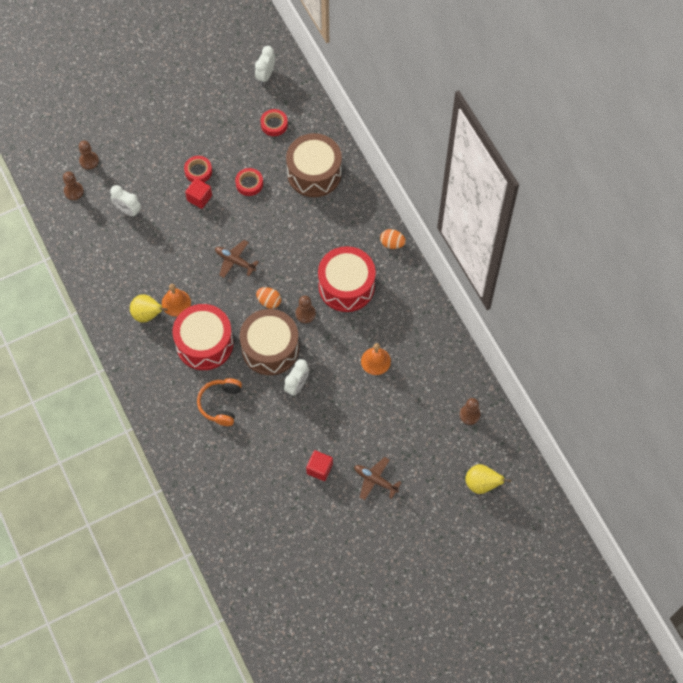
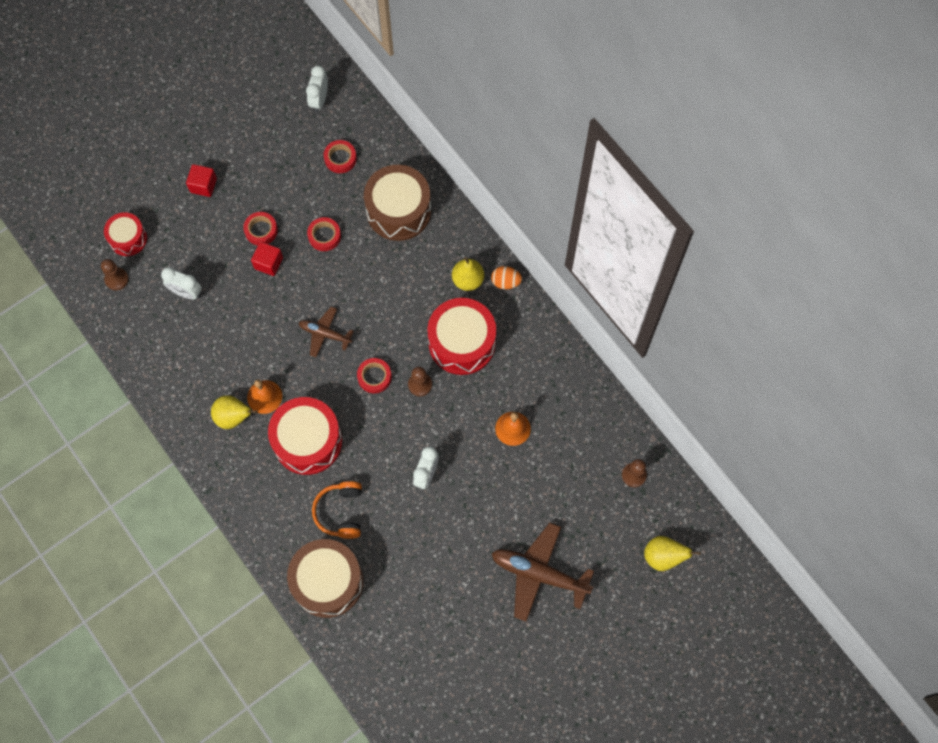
camera: 10 degrees left, 5 degrees up
(89, 161) = (128, 238): brown pawn -> red drum
(269, 301) = (374, 377): orange egg -> red tape
(270, 348) = (386, 434): brown drum -> brown drum (327, 582)
(319, 469) = (471, 571): red cube -> red cube (203, 185)
(361, 237) = (468, 280): none -> yellow pear
(375, 480) = (539, 574): brown plane -> brown plane, size x1.73

